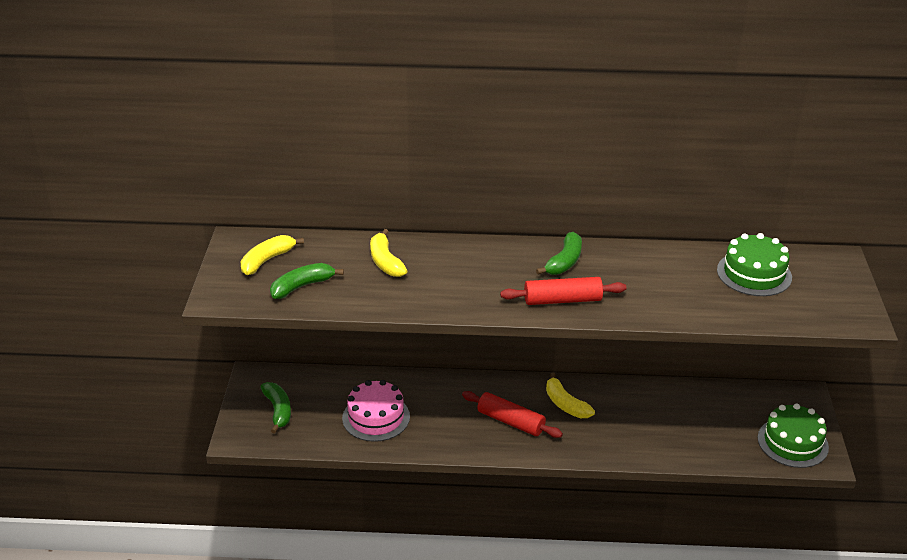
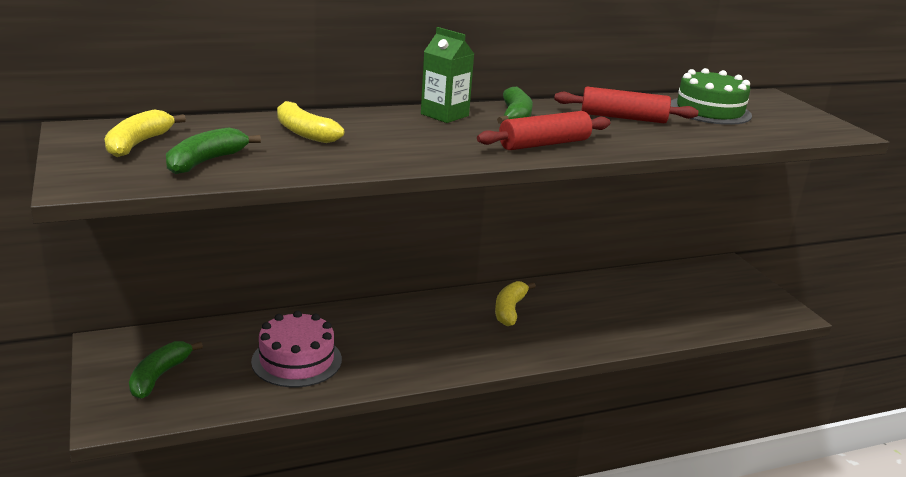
camera: 25 degrees left, 10 degrees down
(278, 410) = (159, 376): green banana -> green banana turned 120 degrees counterclockwise
(507, 252) = (444, 115): none -> green carton
(510, 422) = (461, 336): red rolling pin -> red rolling pin (623, 118)
(565, 404) = (509, 310): yellow banana -> yellow banana turned 75 degrees clockwise
(792, 442) = (751, 304): green cake -> none

